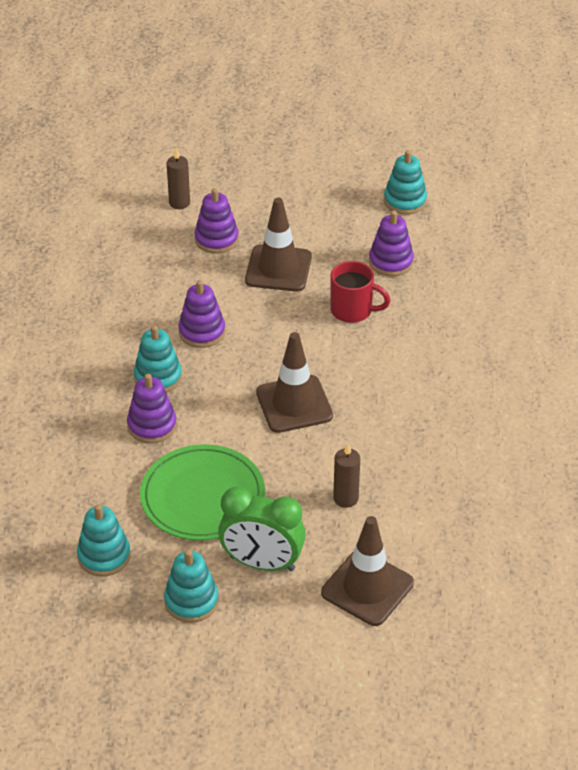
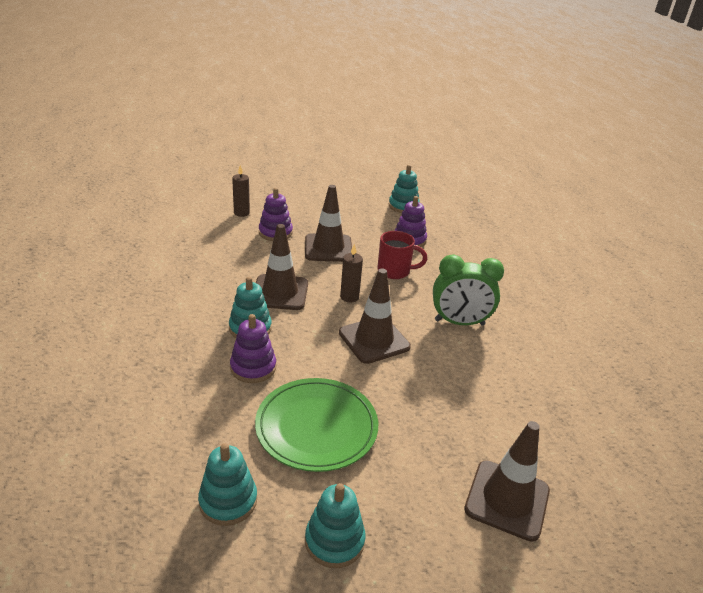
camera: 15 degrees left, 10 degrees down
(202, 332) = (280, 292): purple stacking toy -> brown traffic cone
(262, 563) = (395, 487): green clock -> green clock (459, 322)
(345, 498) = (449, 414): brown candle -> brown candle (349, 297)

